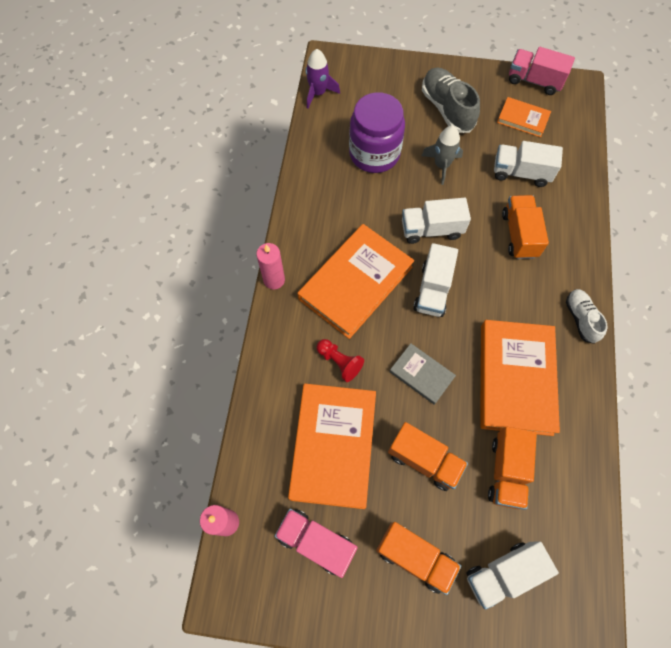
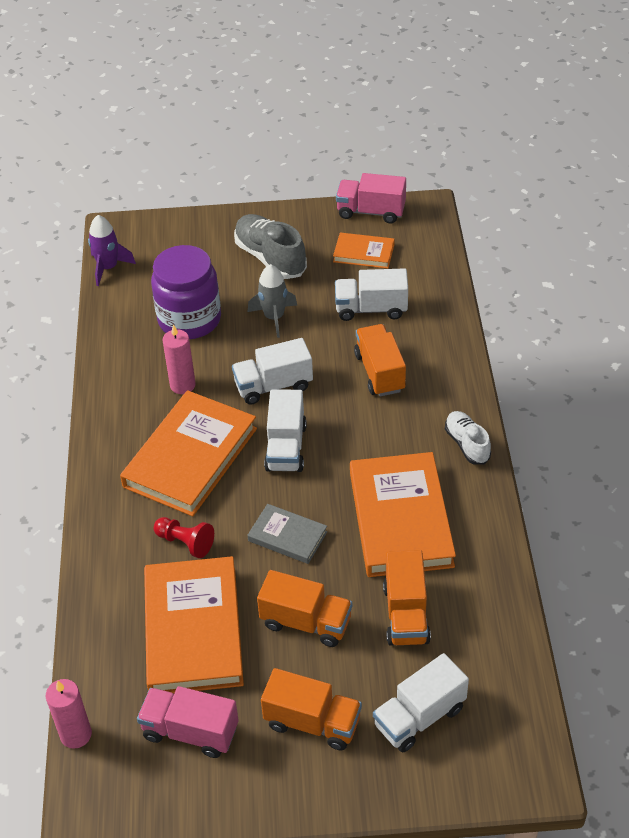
camera: 10 degrees left, 20 degrees down
(274, 280) = (89, 472): pink candle -> pink candle (182, 385)

